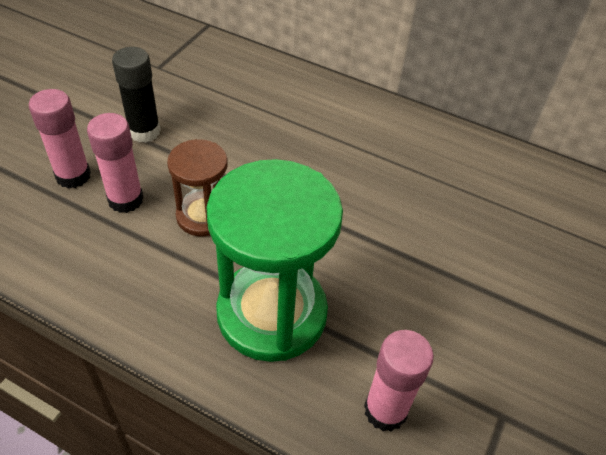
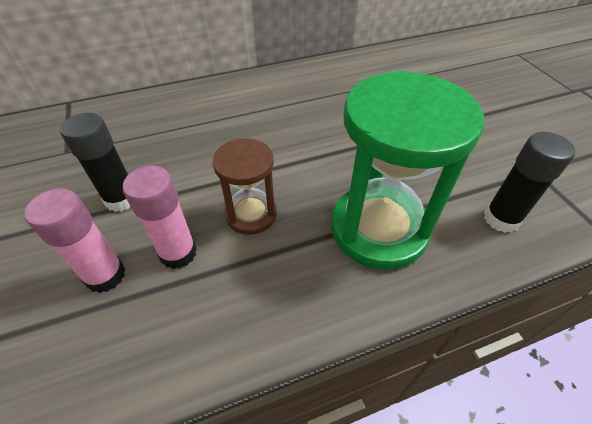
camera: 45 degrees left, 0 degrees up
(385, 410) = (501, 219): pink glue stick -> black glue stick

